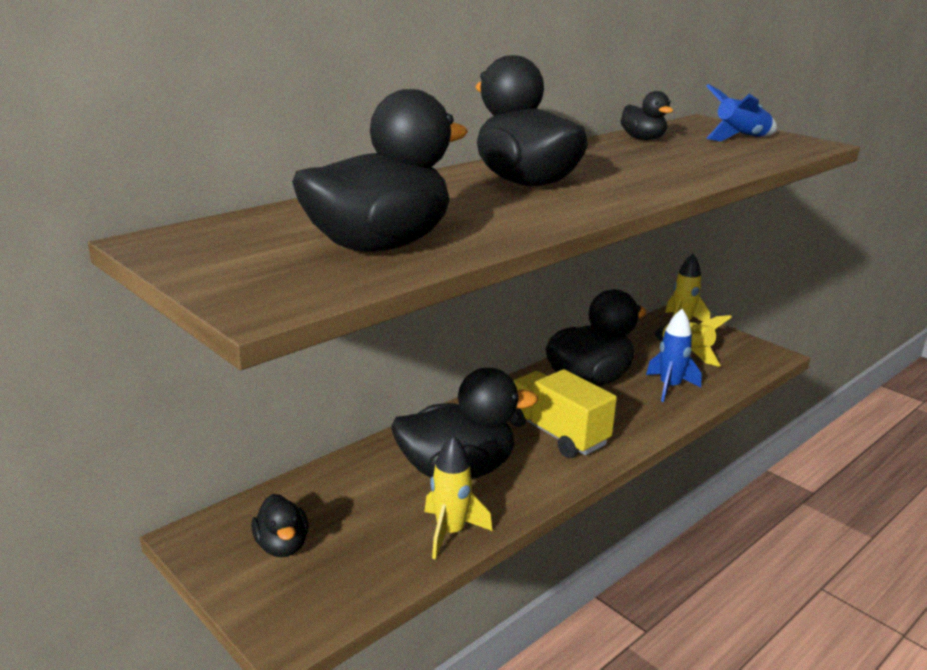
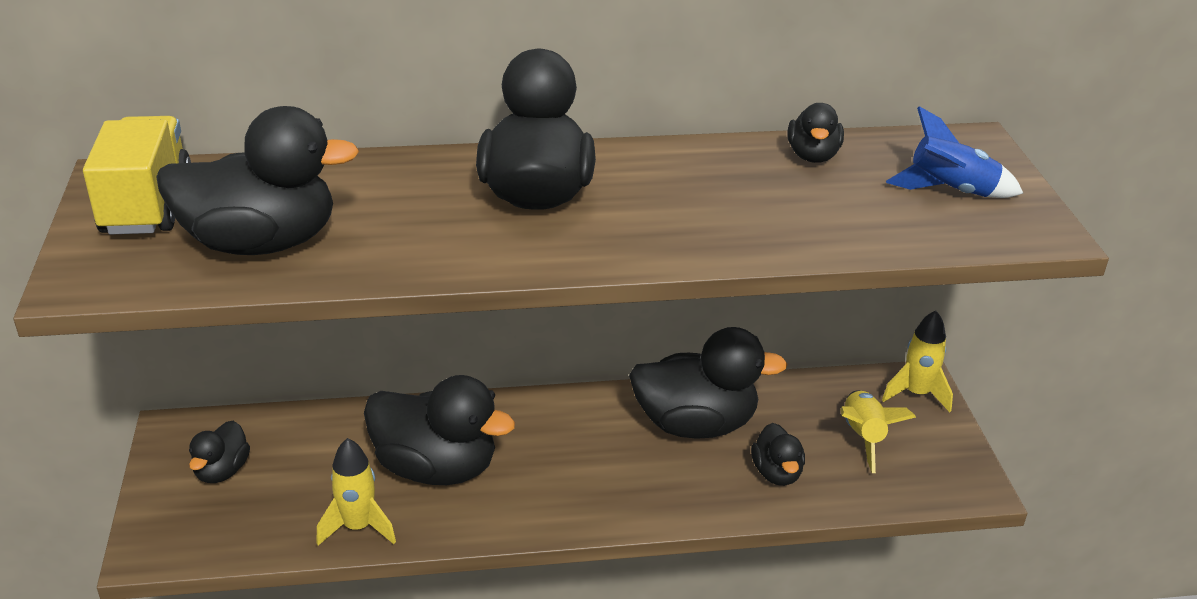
camera: 35 degrees right, 10 degrees up
(556, 434) = (577, 472): yellow truck -> yellow truck (146, 204)
(669, 387) = (776, 473): blue rocket -> black duck

